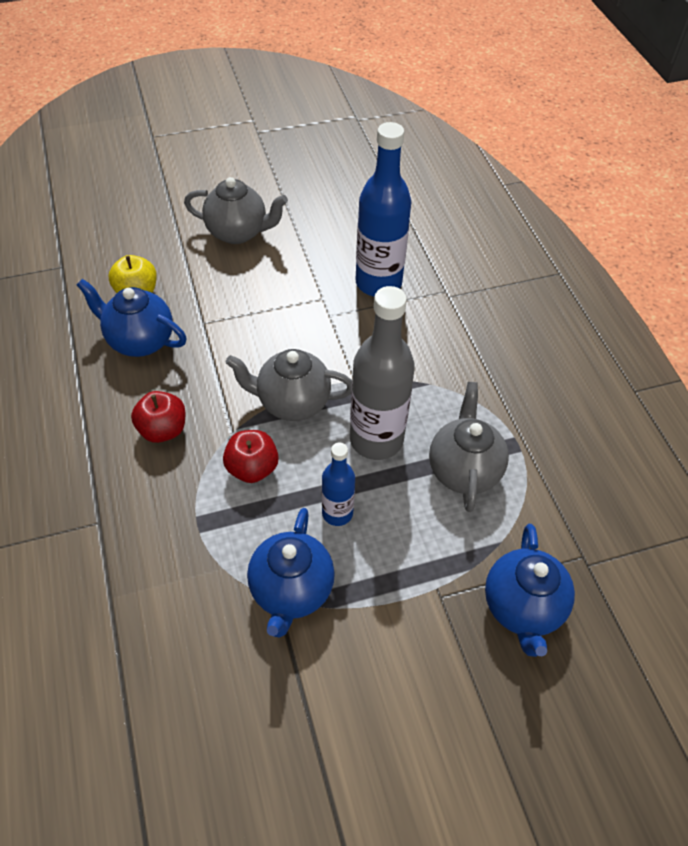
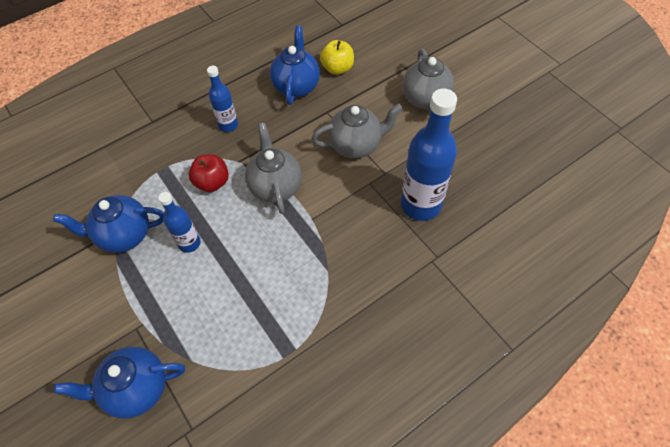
camera: 75 degrees right, 5 degrees up
(163, 430) = (228, 125): red apple -> blue bottle
(376, 439) = (260, 249): grey bottle -> none
(464, 470) = (250, 317): grey teapot -> grey teapot (356, 145)

